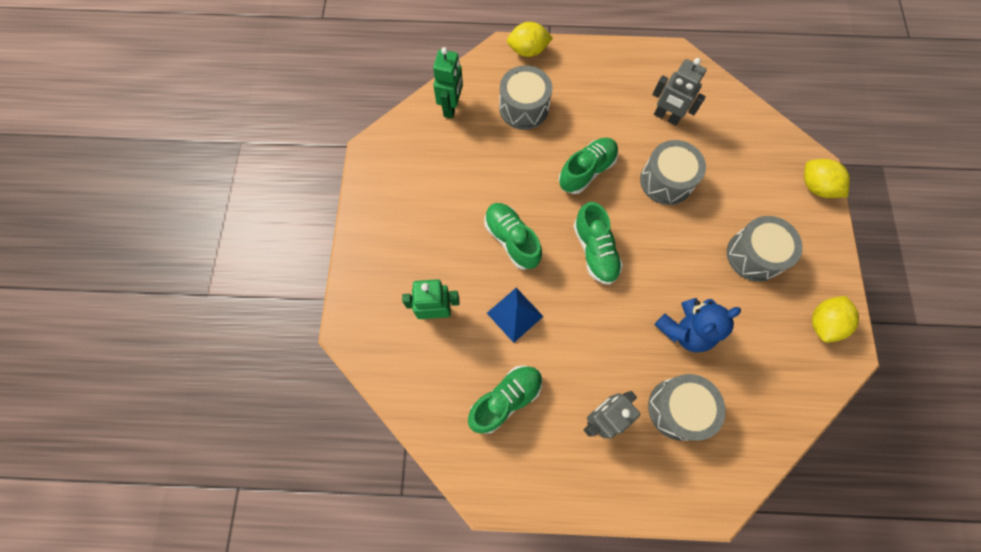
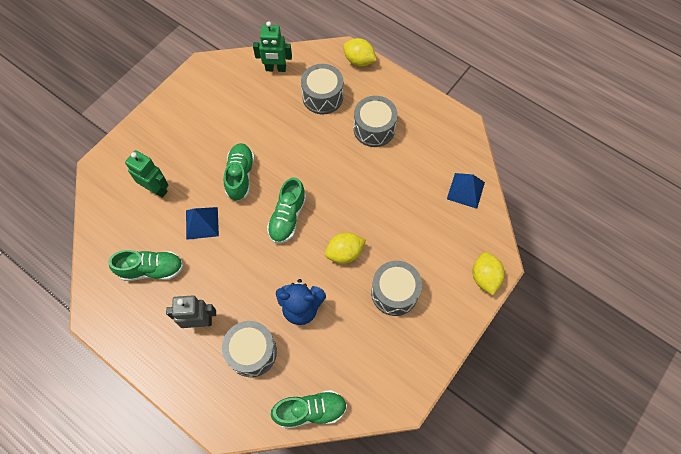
camera: 35 degrees right, 5 degrees down
(451, 107) = (275, 69): green robot -> green robot turned 45 degrees clockwise
(586, 171) = (328, 163): green shoe -> green shoe (310, 411)
(666, 117) = (416, 162): grey robot -> none
(666, 181) = (377, 204): grey drum -> grey drum (374, 129)
(731, 116) = (465, 190): none -> blue pyramid
(823, 323) = (402, 370): yellow lemon -> yellow lemon (345, 253)

